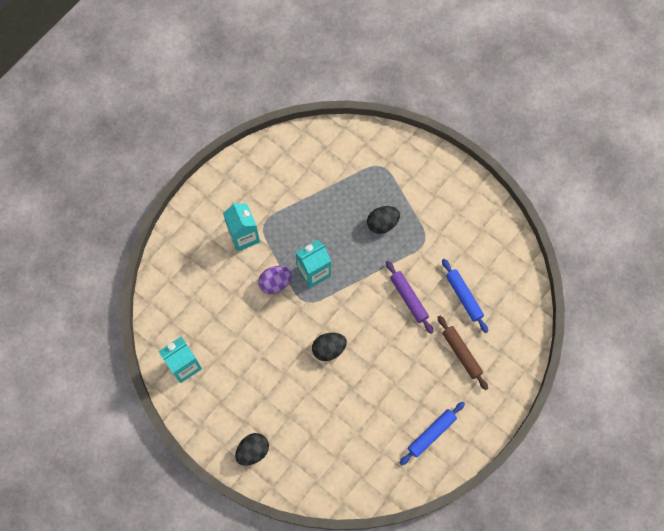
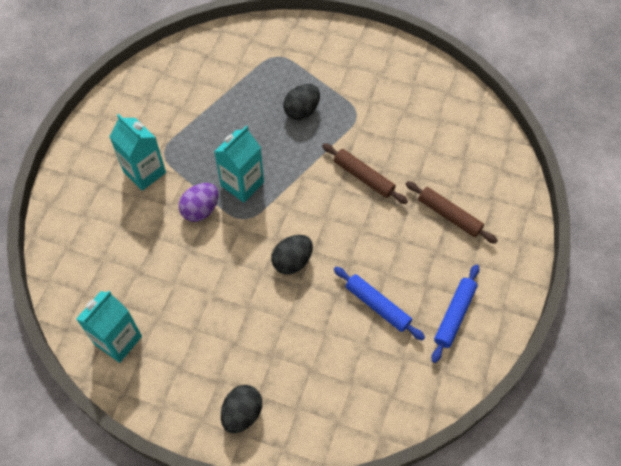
camera: 20 degrees left, 10 degrees down
(409, 298) = (364, 177): purple rolling pin -> brown rolling pin
(463, 297) = (425, 156): blue rolling pin -> blue rolling pin (377, 306)

